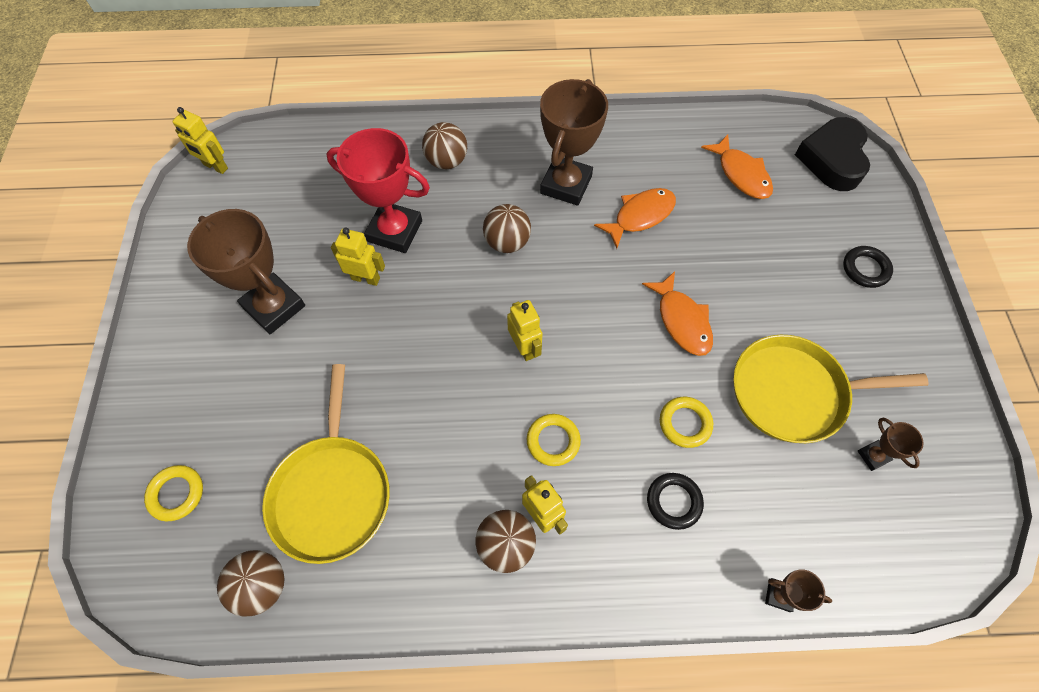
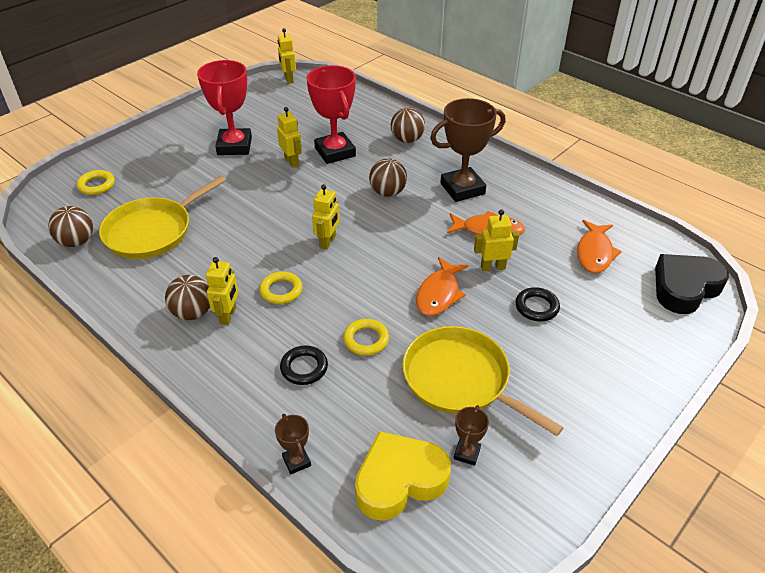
camera: 45 degrees right, 20 degrees down
(274, 307) = (234, 146): brown trophy -> red trophy
(688, 255) = (493, 267): none -> yellow robot
(862, 529) = (399, 480): none -> yellow heart
(865, 269) = (619, 359): black ring -> black ring (536, 307)

